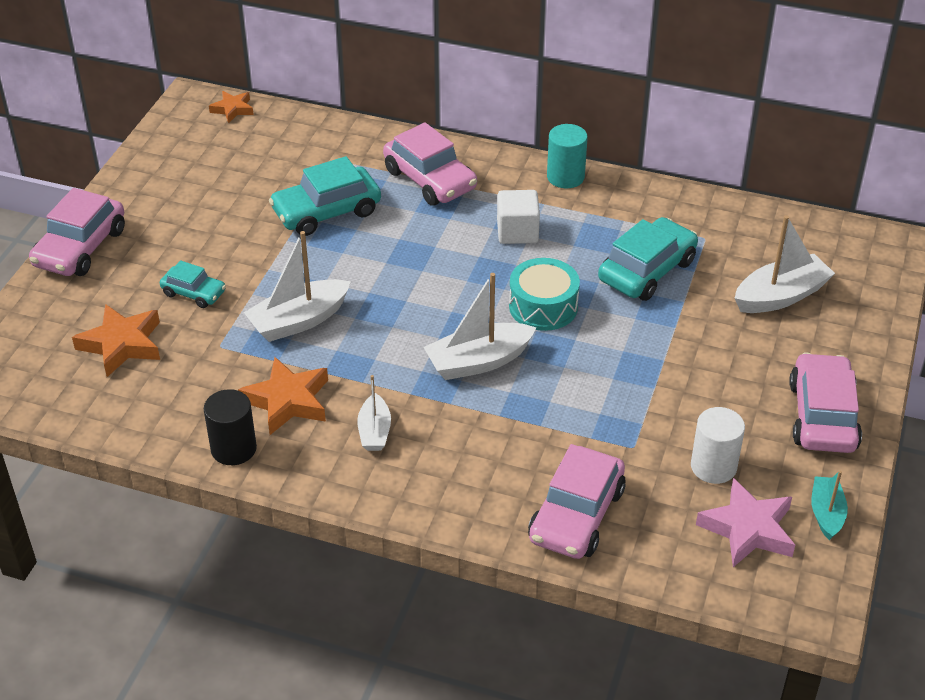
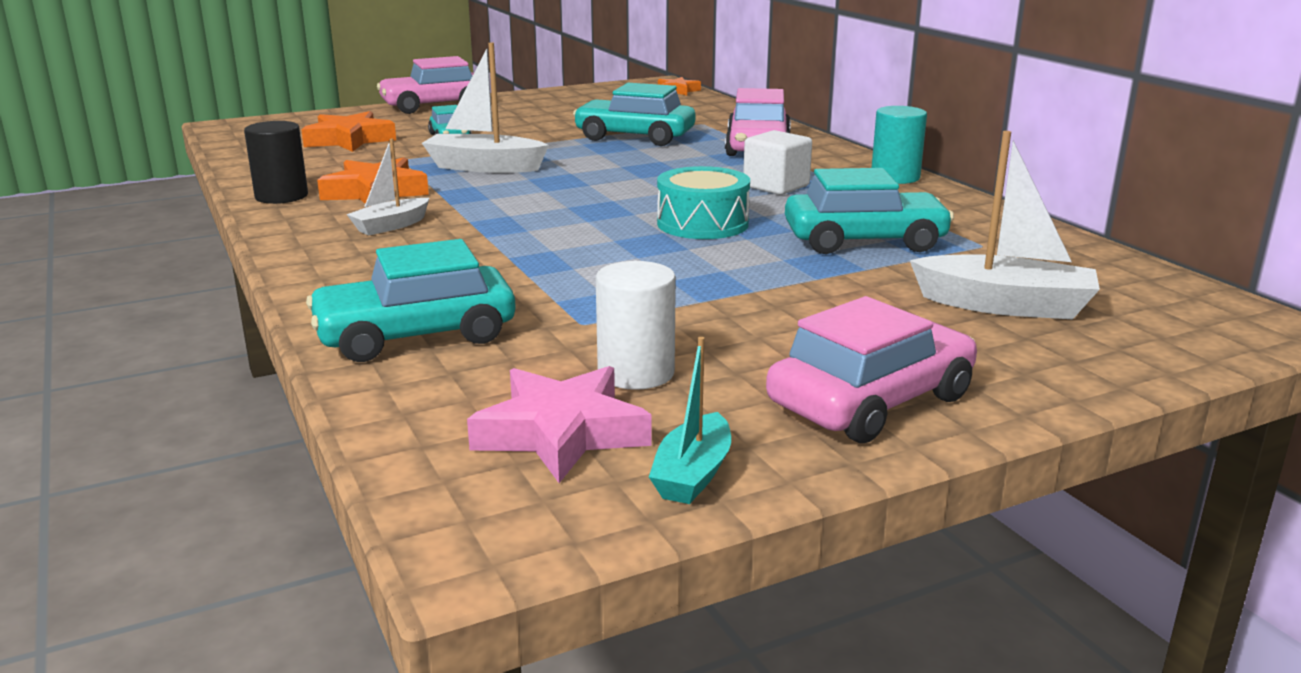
camera: 45 degrees right, 20 degrees down
(478, 361) = (567, 227): white boat -> none
(576, 515) = (416, 335): pink car -> turquoise car
(826, 513) = (693, 474): turquoise boat -> turquoise boat turned 150 degrees clockwise

